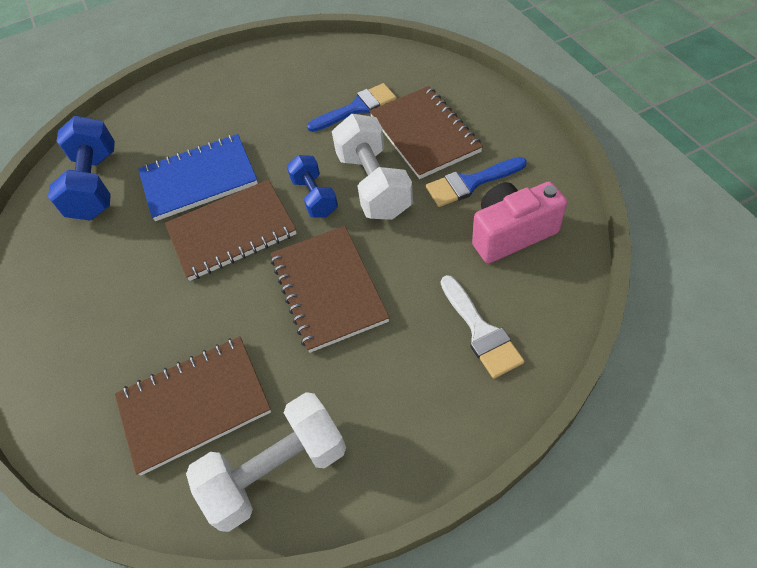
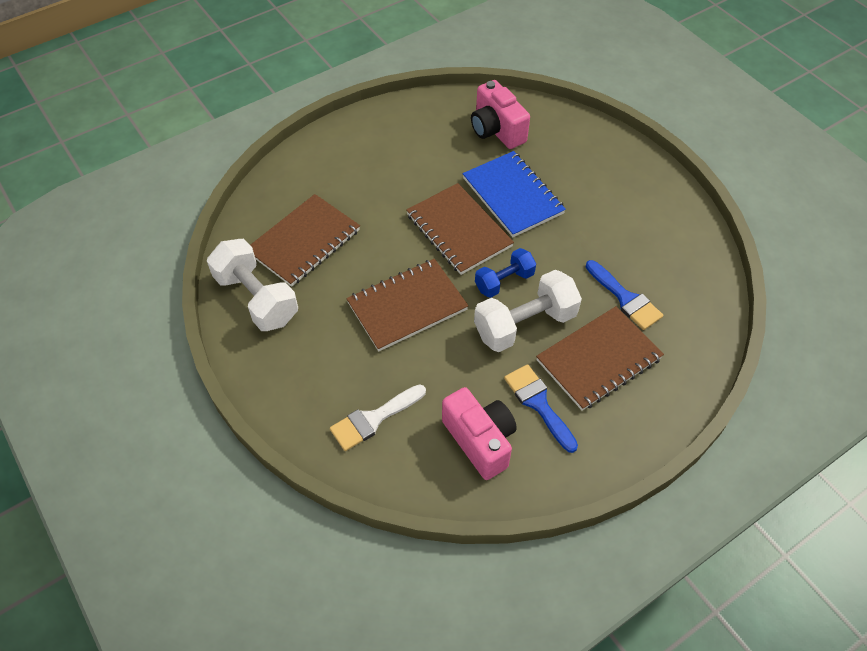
camera: 75 degrees right, 0 degrees up
(95, 185) = (496, 130): blue dumbbell -> pink camera
(194, 405) = (304, 242): brown notebook -> brown notebook turned 75 degrees clockwise

